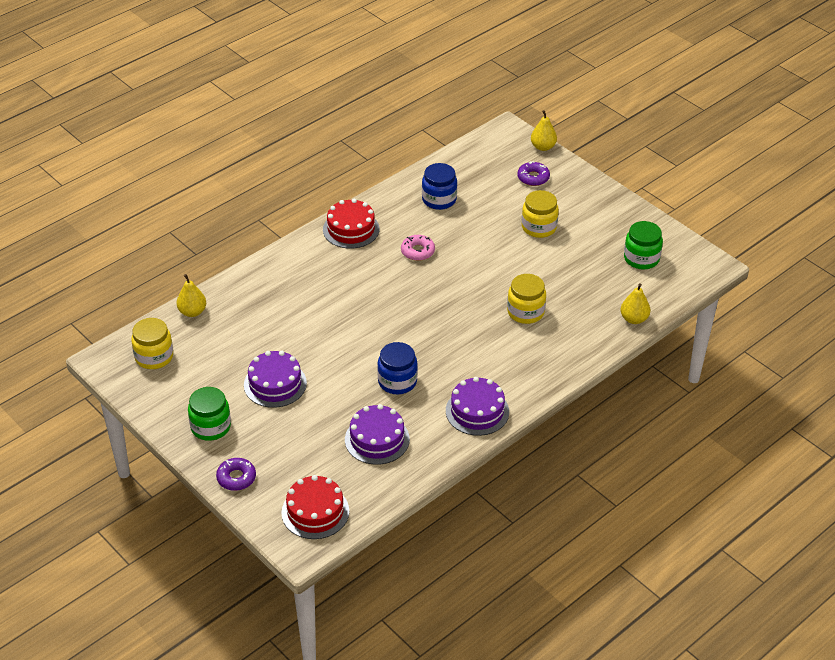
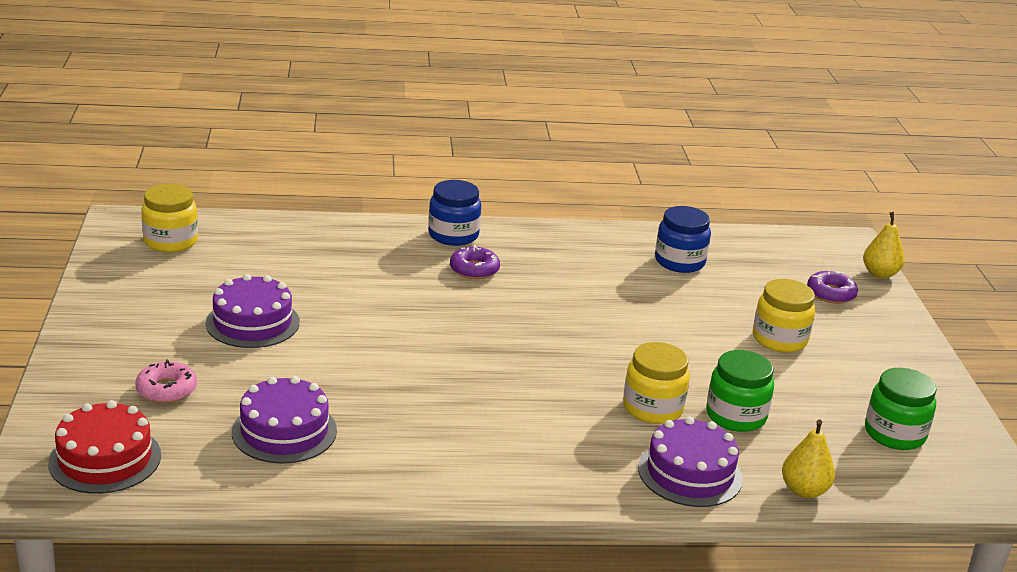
camera: 35 degrees right, 15 degrees down
(192, 312) = (266, 227): yellow pear -> none
(210, 427) = (128, 322): green jar -> green jar (736, 416)
(236, 478) = (78, 379): purple donut -> purple donut (474, 269)
(351, 229) = (537, 241): red cake -> none
(397, 381) = (392, 391): blue jar -> blue jar (453, 235)
(417, 251) = (589, 292): pink donut -> pink donut (166, 389)
(477, 411) = (448, 472): purple cake -> purple cake (690, 473)

